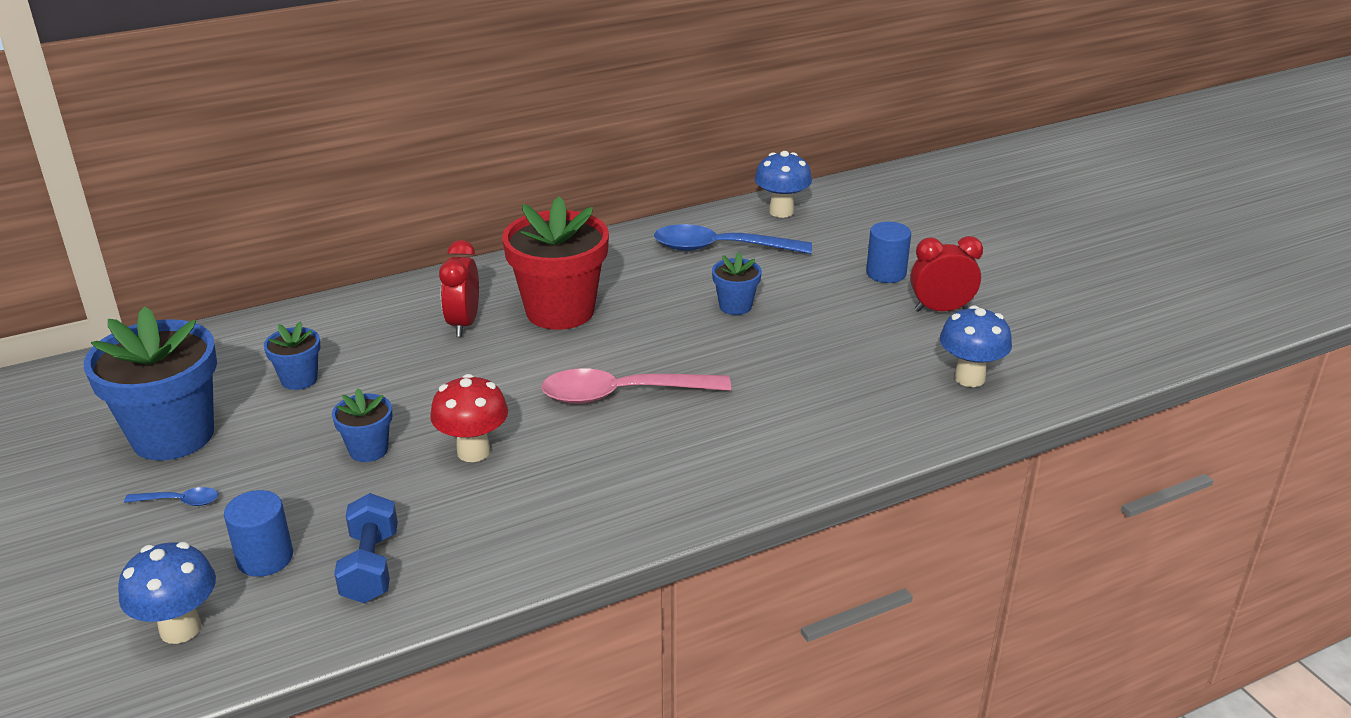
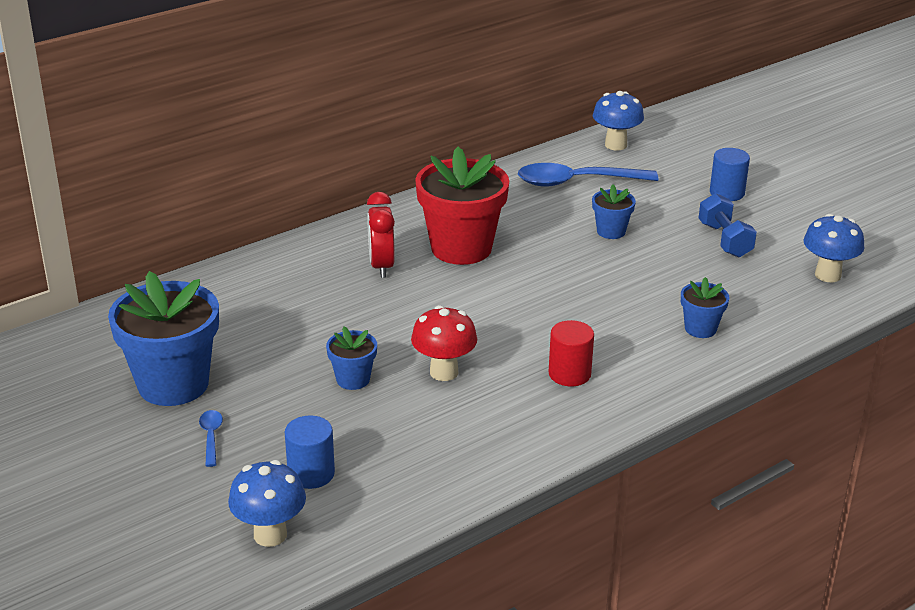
camera: 10 degrees left, 0 degrees up
(179, 501) = (211, 437): blue spoon -> blue spoon turned 90 degrees counterclockwise
(299, 379) = (260, 326): blue flower pot -> blue flower pot (700, 329)
(370, 566) = (403, 471): blue dumbbell -> blue dumbbell (724, 240)
(615, 468) = (569, 374): none -> red cylinder
(622, 394) = (548, 314): pink spoon -> none
(941, 310) = (784, 220): red clock -> none

